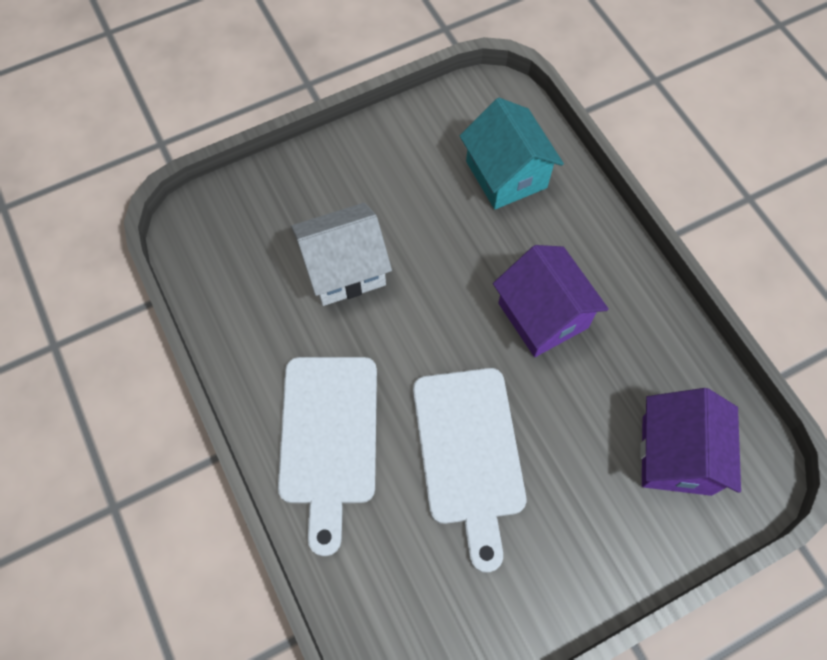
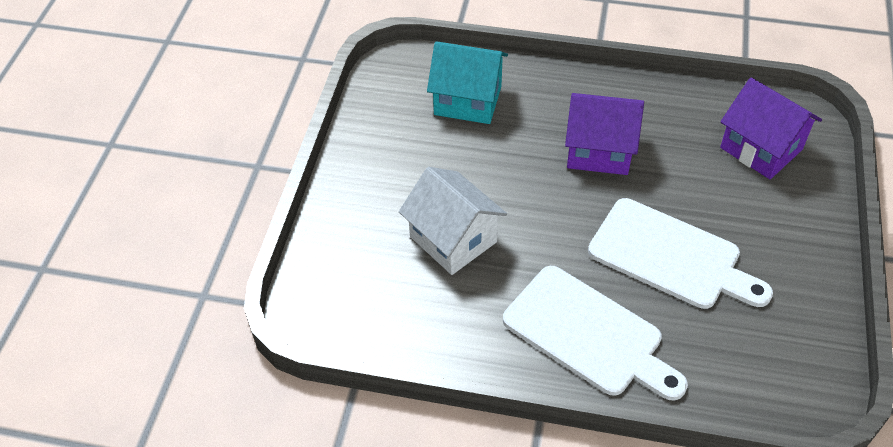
camera: 50 degrees left, 15 degrees down
(344, 269) = (453, 239): white house -> white house turned 60 degrees counterclockwise

